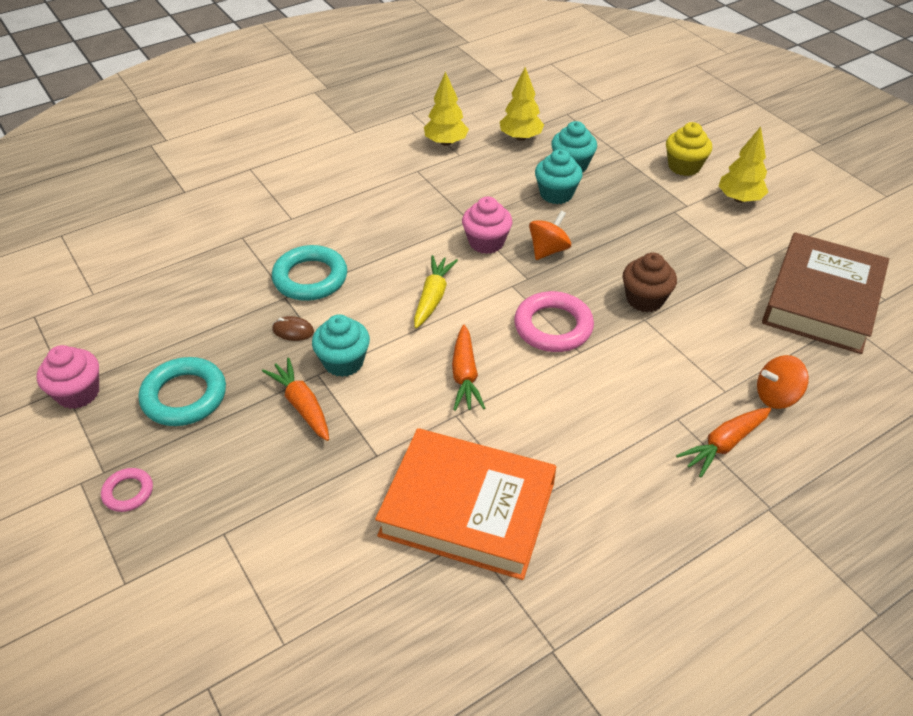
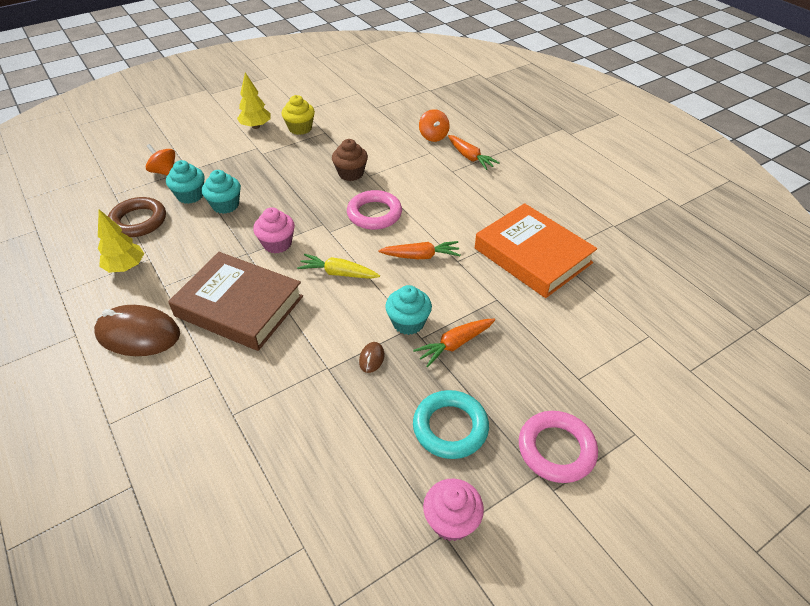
camera: 90 degrees left, 0 degrees up
(128, 492) = (556, 449): pink ring -> pink ring, size x1.85
(310, 278) = (304, 352): turquoise ring -> none
(351, 166) = (138, 334): none -> brown mouse
(467, 509) = (532, 255): orange book -> orange book turned 60 degrees counterclockwise
(520, 137) = (138, 221): yellow tree -> brown ring
(548, 250) = (293, 212): orange spinning top -> orange spinning top (164, 172)
(684, 166) = (211, 144): yellow cupcake -> yellow cupcake (300, 128)
(822, 300) = (357, 111): brown book -> brown book (239, 306)

